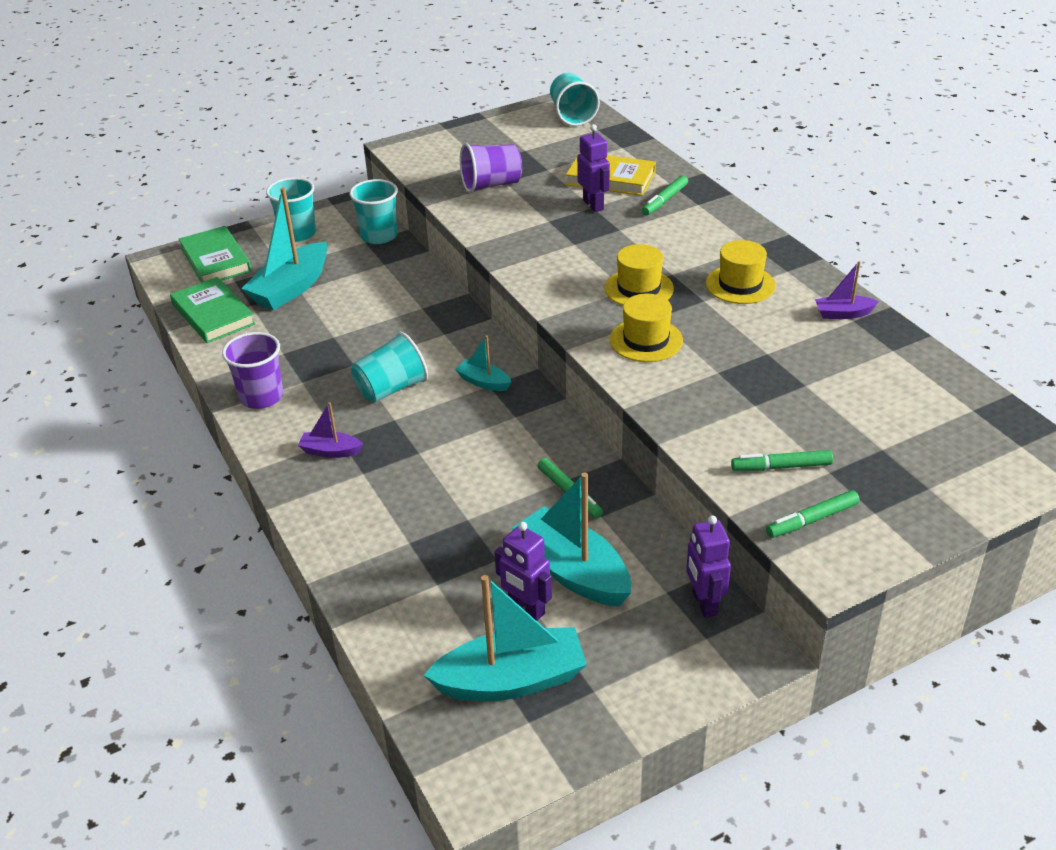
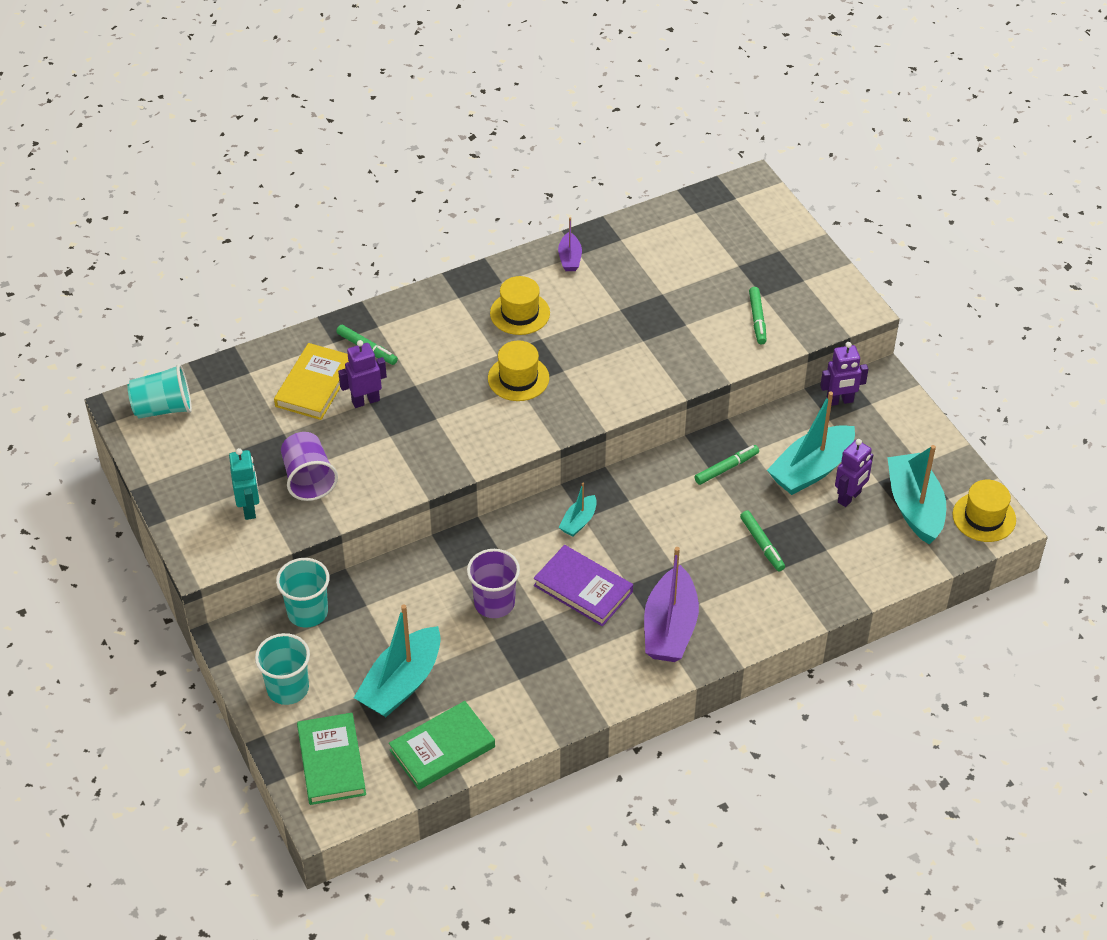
camera: 90 degrees left, 10 degrees up
(216, 260) = (331, 762): green book -> green book turned 75 degrees counterclockwise
(261, 397) = (588, 688): purple cup -> purple cup (494, 603)
(291, 288) = (401, 683): turquoise boat -> turquoise boat turned 90 degrees clockwise
(330, 451) = (670, 628): purple boat -> purple boat, size x2.00
(391, 389) = (583, 588): turquoise cup -> purple book
(456, 161) = (249, 508): none -> turquoise robot
(646, 340) = (597, 379): yellow hat -> yellow hat (984, 517)
(812, 520) = (812, 311): green marker -> green marker (762, 544)

